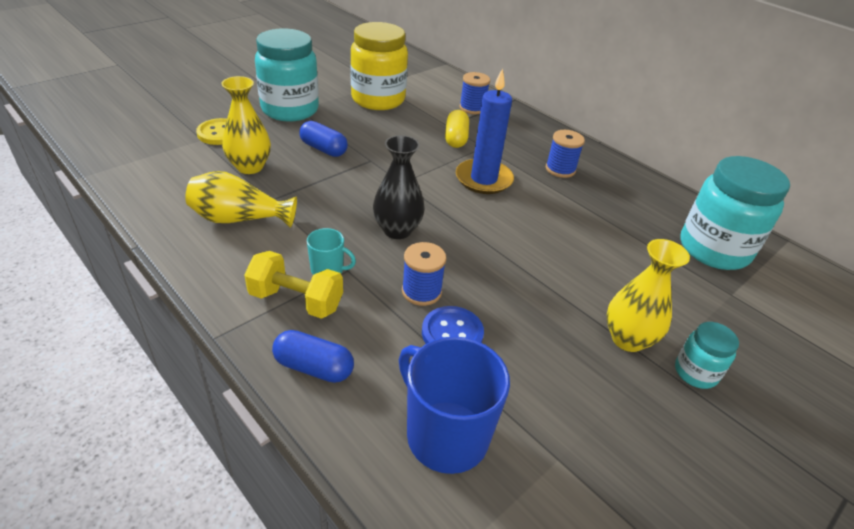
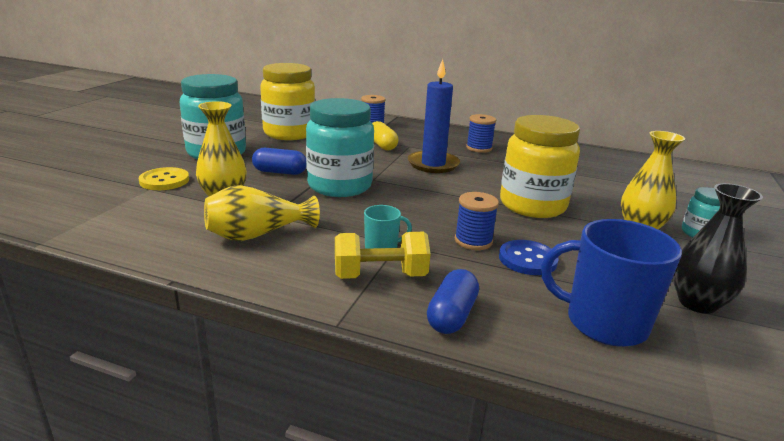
camera: 25 degrees left, 15 degrees down
(314, 367) = (451, 315): blue capsule -> blue capsule turned 60 degrees counterclockwise
(397, 230) = (406, 209): black vase -> black vase (697, 303)
(534, 267) = (532, 205): none -> yellow jar
(713, 249) = (625, 169): turquoise jar -> turquoise jar (339, 186)

